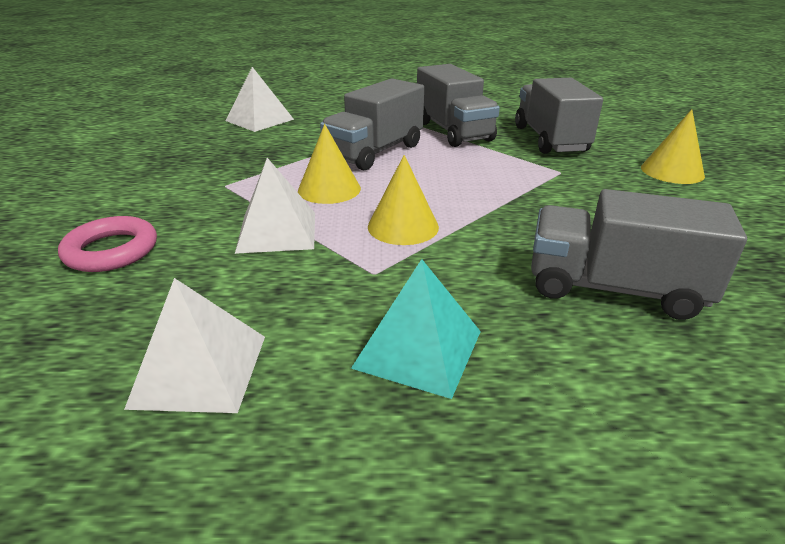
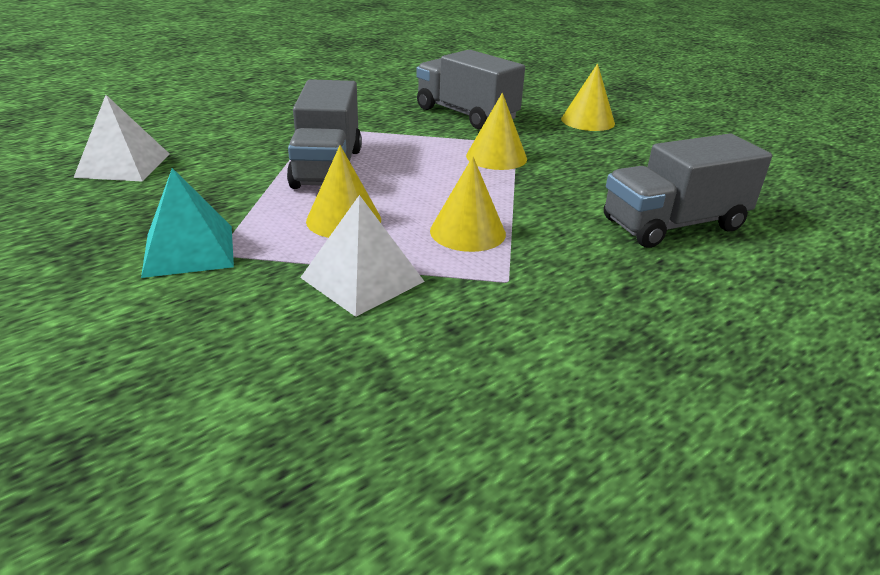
camera: 40 degrees left, 0 degrees up
(111, 250) = (206, 373): pink ring -> none
(199, 370) = (503, 426): white pyramid -> none
(418, 349) = (627, 323): turquoise pyramid -> turquoise pyramid (189, 250)
(453, 131) = (371, 126): grey truck -> none
(523, 178) = (496, 157): none -> yellow cone

